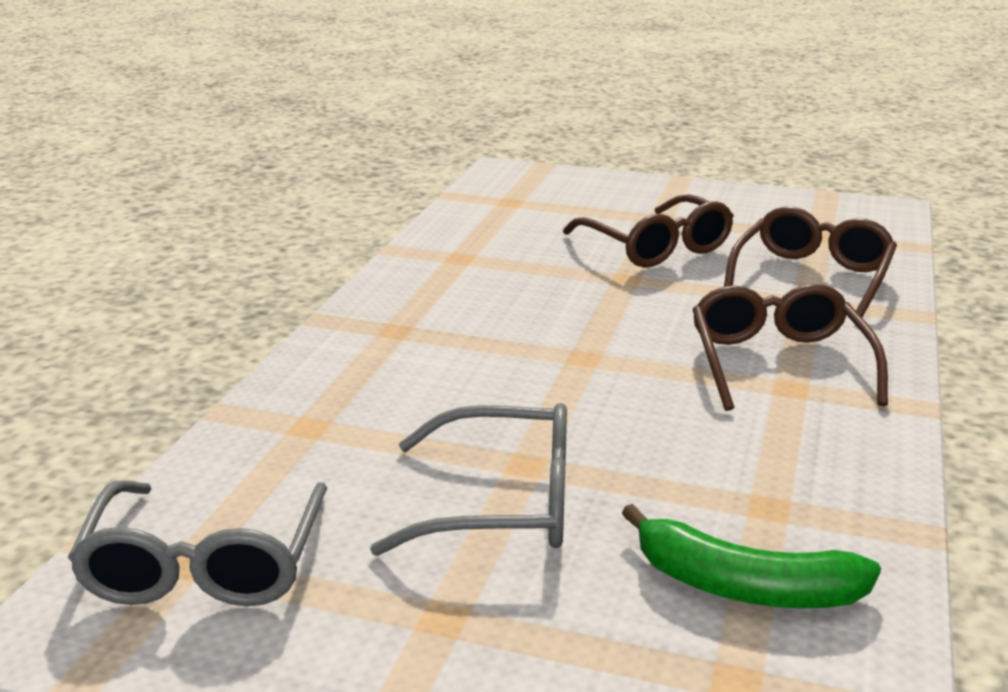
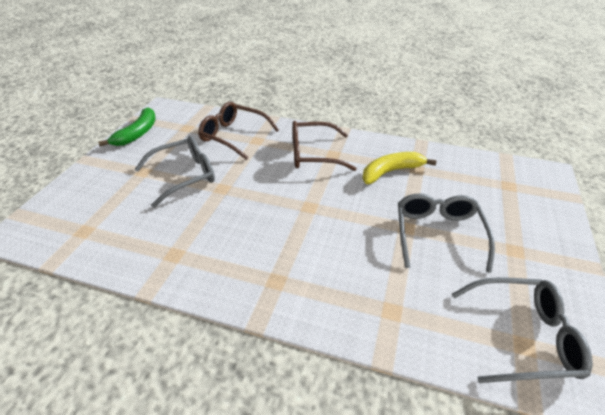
camera: 90 degrees left, 15 degrees up
(656, 247) = (185, 175): brown glasses -> grey glasses
(740, 463) = (391, 172): none -> yellow banana
(745, 587) = (464, 179): green banana -> green banana (137, 133)

